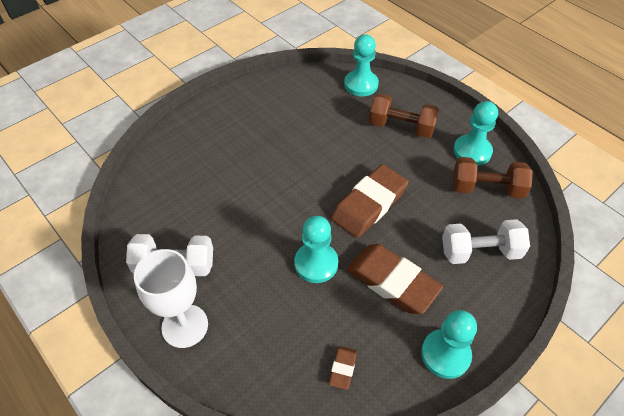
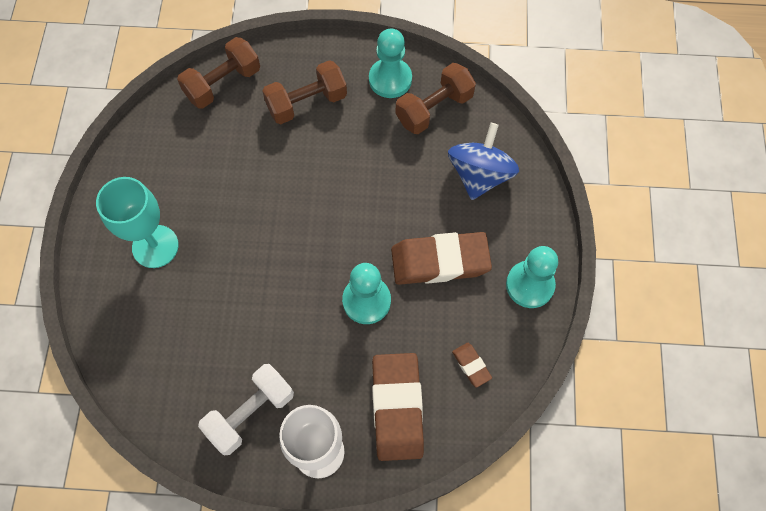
camera: 45 degrees left, 15 degrees up
(230, 135) = (155, 246): none -> turquoise goblet
(361, 84) = (223, 84): turquoise pawn -> brown dumbbell
(369, 204) = (355, 207): brown eraser -> brown eraser (397, 408)
(480, 252) = (479, 175): white dumbbell -> blue spinning top

